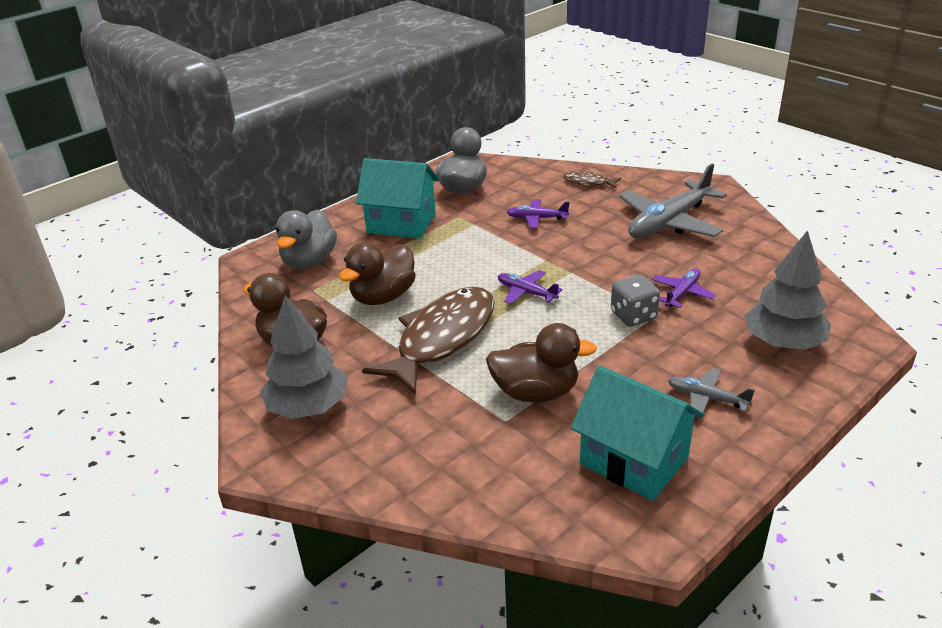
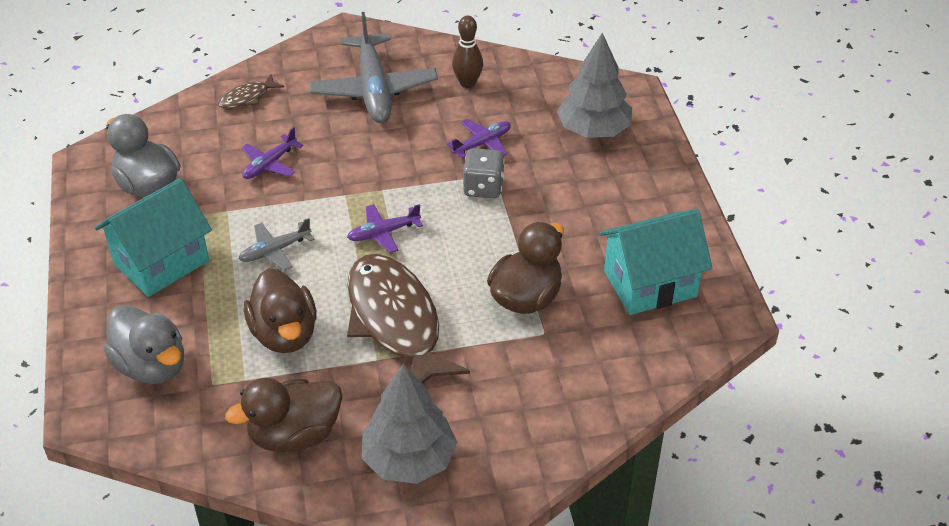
camera: 60 degrees left, 10 degrees up
(682, 293) = (482, 143): purple plane -> purple plane turned 75 degrees clockwise
(707, 398) = (618, 207): grey plane -> grey plane (275, 250)
(740, 257) = (467, 83): none -> brown bowling pin

